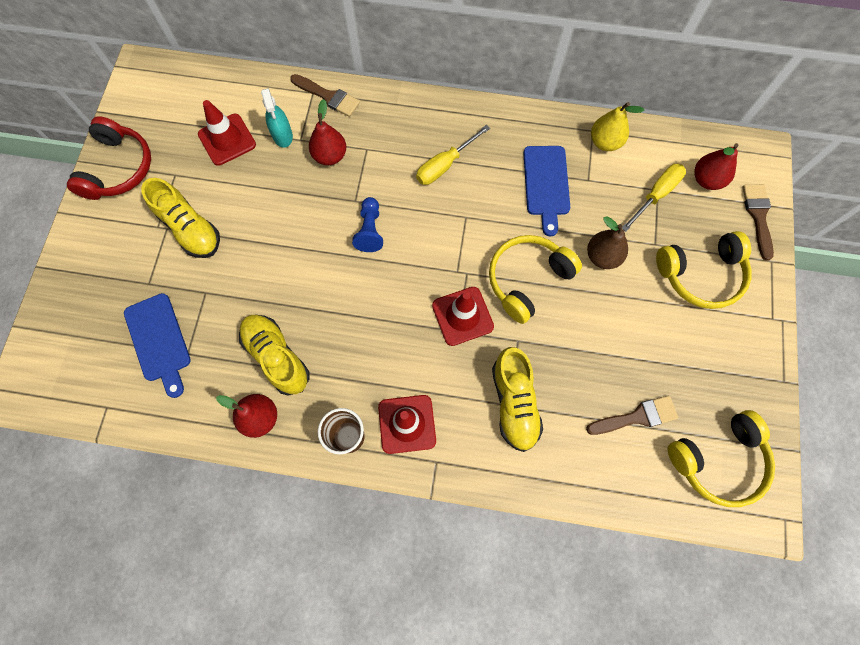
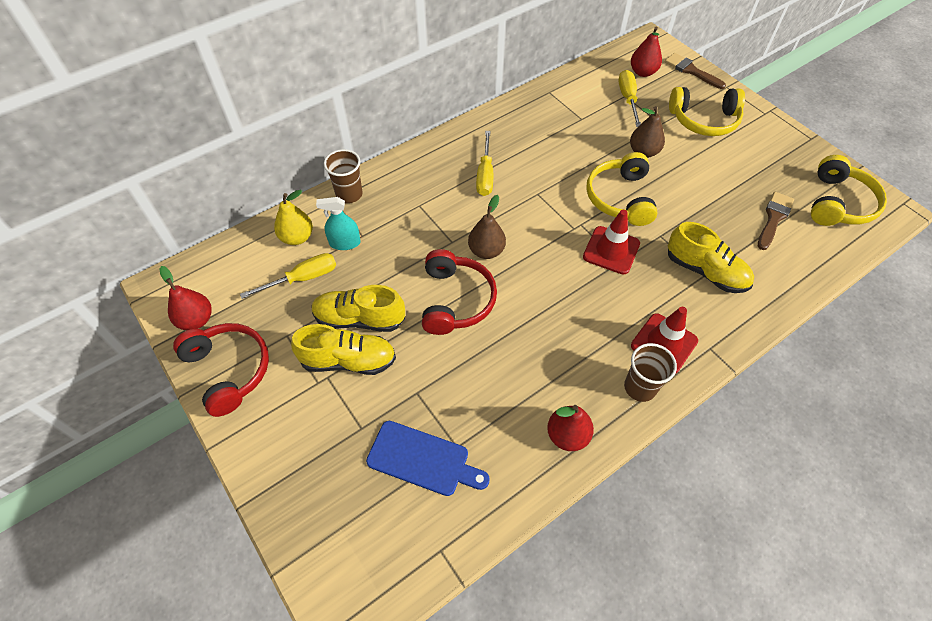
camera: 45 degrees left, 15 degrees down
(227, 140) = (302, 278): red traffic cone -> yellow screwdriver
(277, 357) = (526, 385): yellow shoe -> yellow shoe (359, 319)
(282, 135) = (345, 243): turquoise spray bottle -> turquoise spray bottle turned 150 degrees clockwise
(304, 249) = (455, 300): none -> red headphones
(328, 96) = (349, 194): brown brush -> brown cup
(330, 156) = (398, 229): red pear -> red pear (196, 320)
(370, 230) = (486, 251): blue pawn -> brown pear
(546, 184) = (561, 139): blue cutting board -> none
(605, 142) = (564, 93): yellow pear -> yellow pear (297, 237)
(700, 274) = (704, 120): yellow headphones -> yellow headphones turned 60 degrees clockwise

